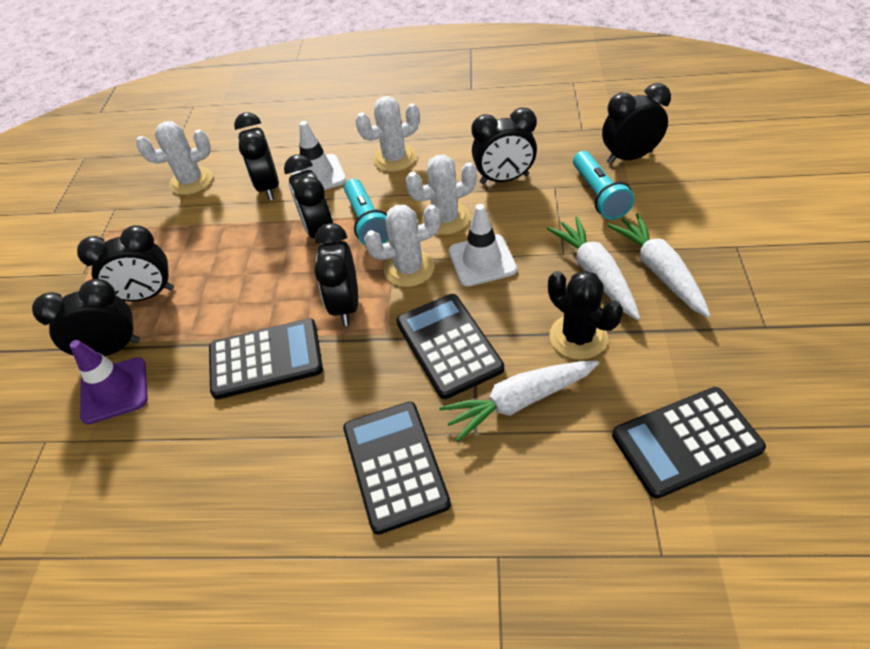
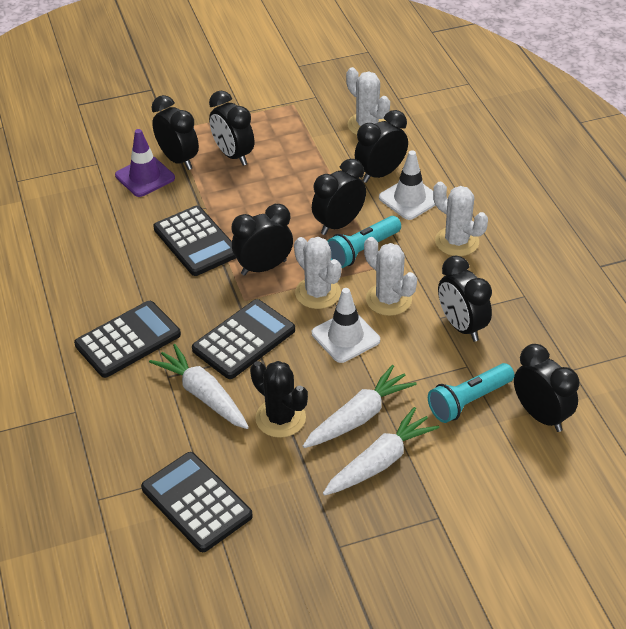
camera: 65 degrees right, 5 degrees down
(578, 337) = (280, 418): black cactus -> black cactus turned 75 degrees counterclockwise

